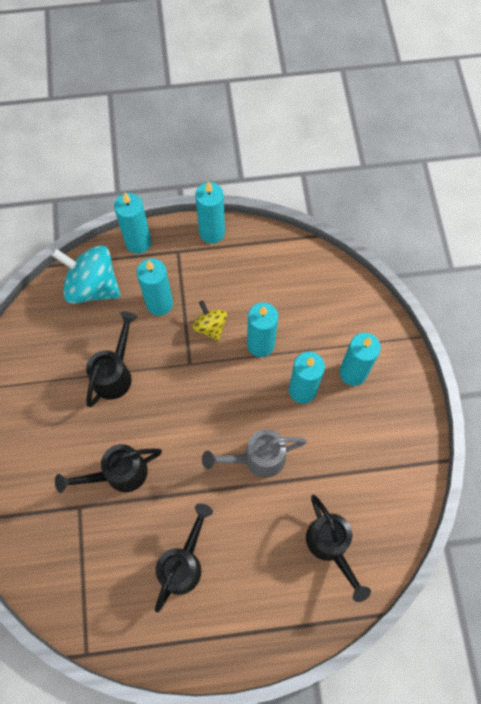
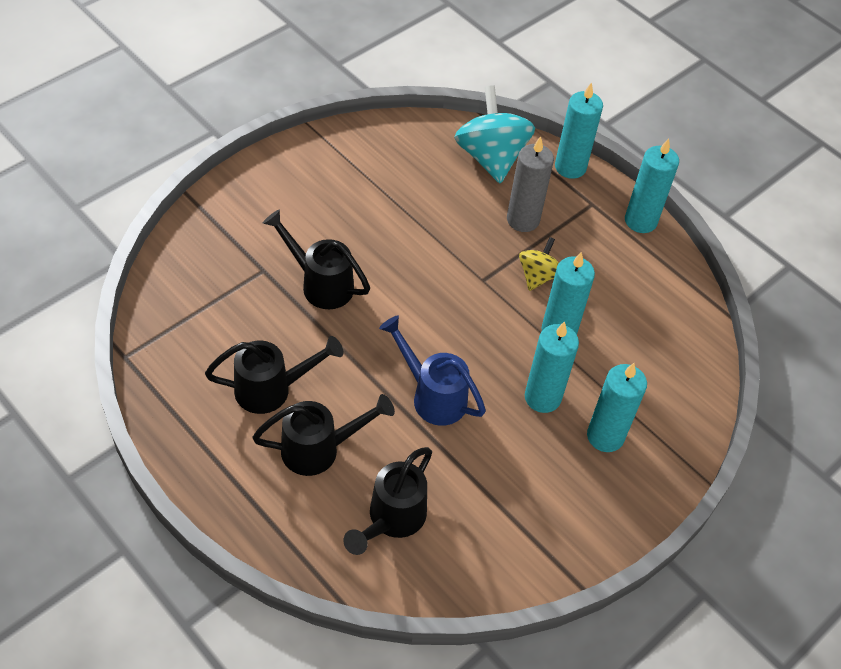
camera: 50 degrees right, 15 degrees down
(115, 373) = (419, 224): black watering can -> black watering can (320, 449)
(159, 304) = (523, 220): turquoise candle -> grey candle
(256, 458) = (432, 395): grey watering can -> blue watering can

